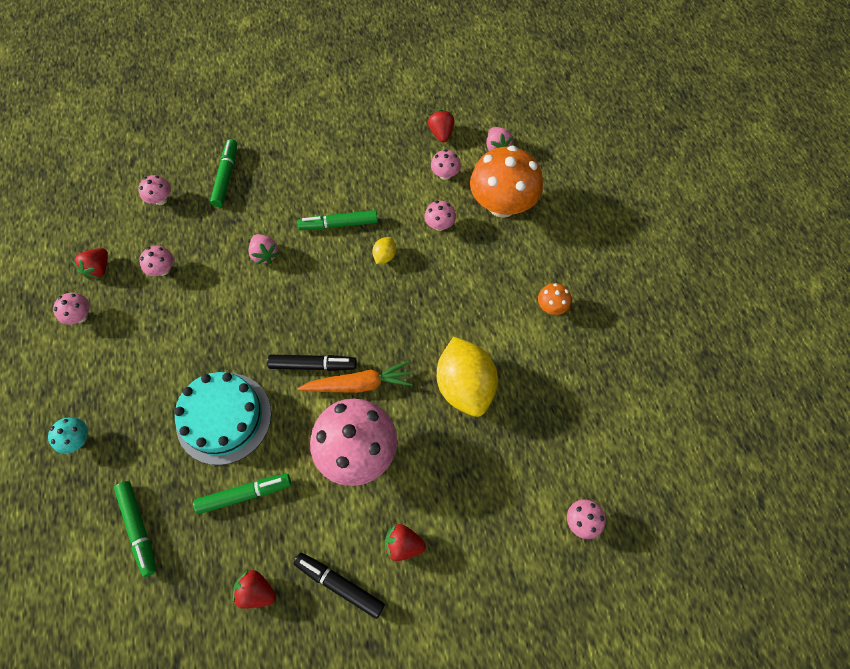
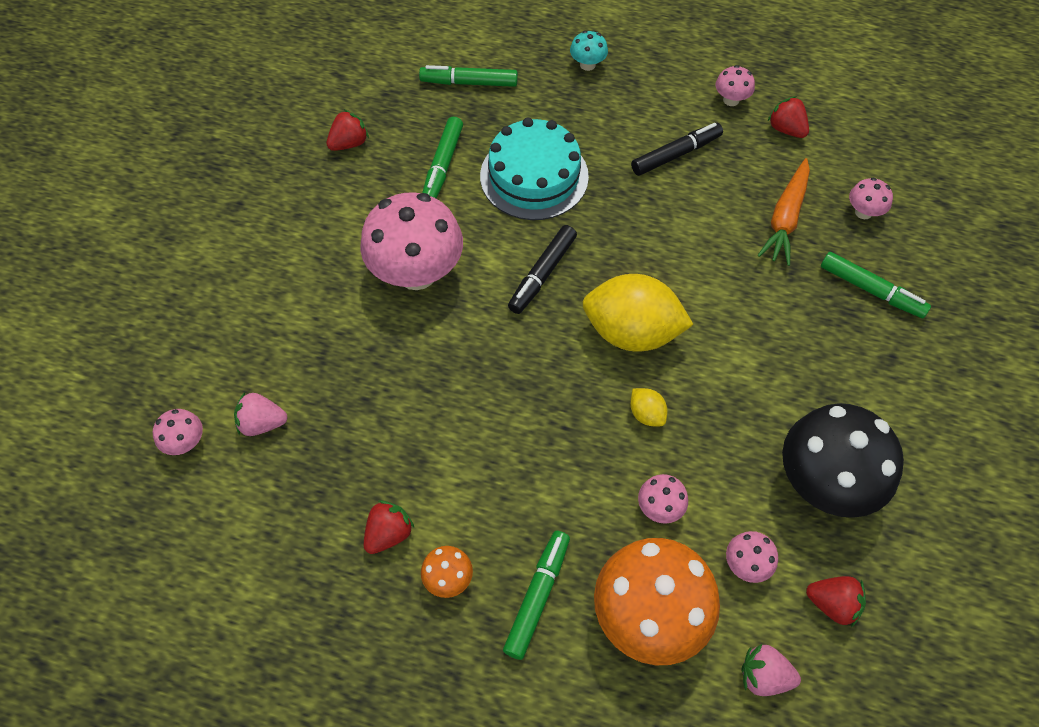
camera: 120 degrees right, 5 degrees down
(163, 269) = (754, 183): pink mushroom -> none
(265, 254) = (722, 286): pink strawberry -> pink strawberry (262, 423)
(339, 224) = (726, 384): green marker -> green marker (537, 597)
(340, 585) = (304, 204): black marker -> black marker (675, 154)
(359, 384) = (490, 307): orange carrot -> orange carrot (785, 218)
(375, 157) = (824, 482): none -> black mushroom
(403, 544) = (297, 268): red strawberry -> red strawberry (388, 533)
(465, 386) = (414, 411): yellow lemon -> yellow lemon (631, 332)

